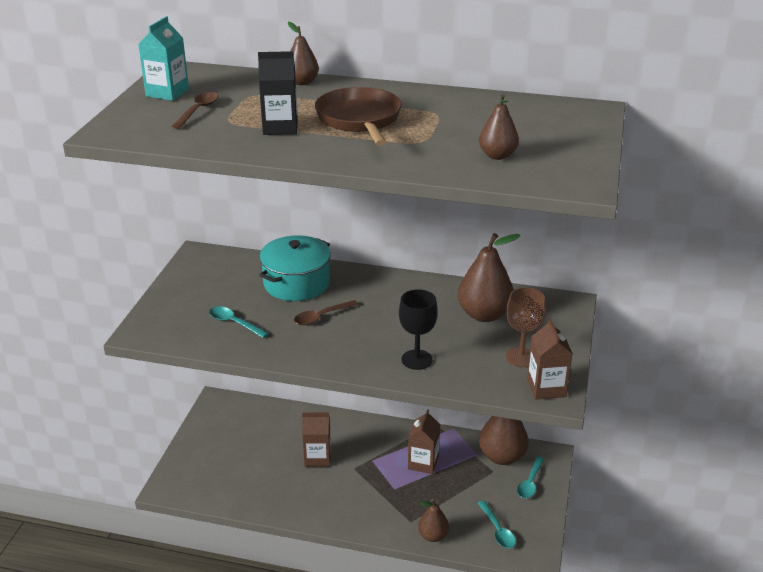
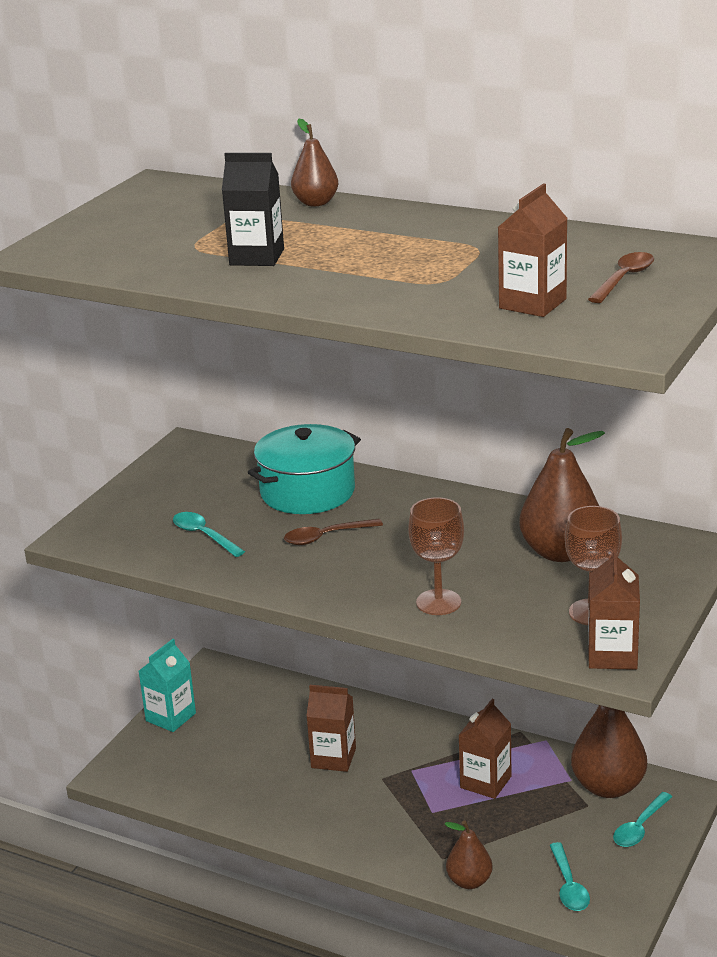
camera: 15 degrees right, 5 degrees down
(167, 93) = (132, 210): turquoise carton -> turquoise carton (170, 717)
(198, 111) = (160, 233): brown spoon -> brown spoon (624, 279)
(360, 120) = (368, 252): brown pan -> none
(416, 360) = (438, 602): black goblet -> brown goblet
(497, 155) = (532, 304): brown pear -> brown carton

